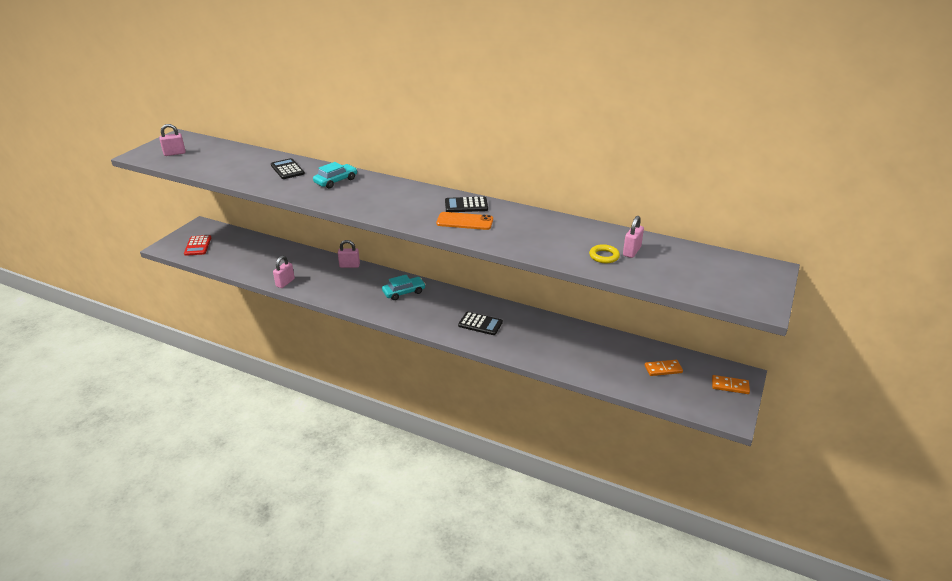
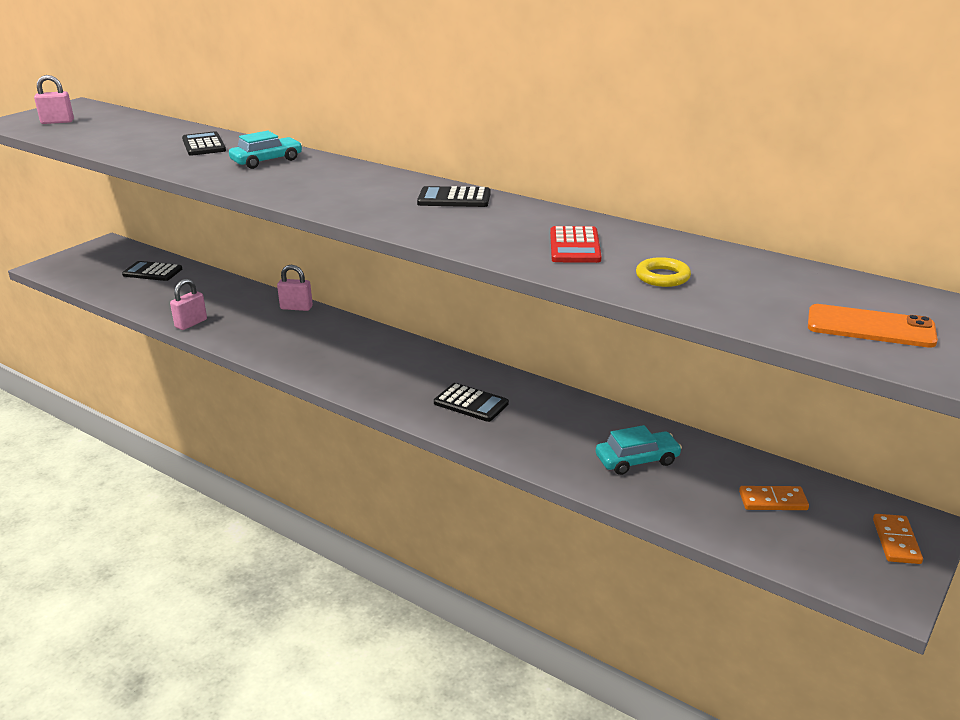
camera: 10 degrees right, 5 degrees down
(198, 246) = (90, 268): red calculator -> red calculator (575, 246)
(242, 246) = (152, 272): none -> black calculator
(404, 292) = (365, 349): turquoise car -> turquoise car (637, 460)
(464, 221) = (441, 218): orange phone -> orange phone (870, 327)
(631, 251) = (716, 273): pink padlock -> none
(730, 386) = (896, 541): orange domino -> orange domino turned 75 degrees clockwise

